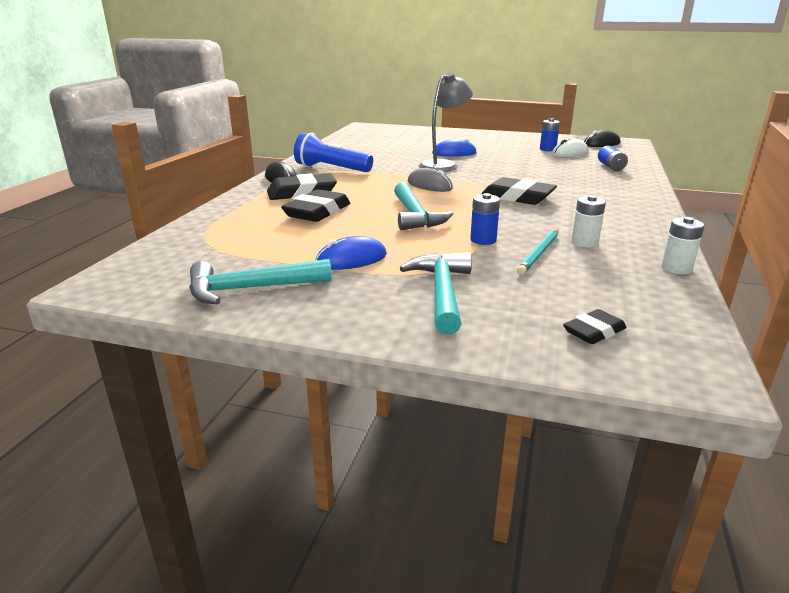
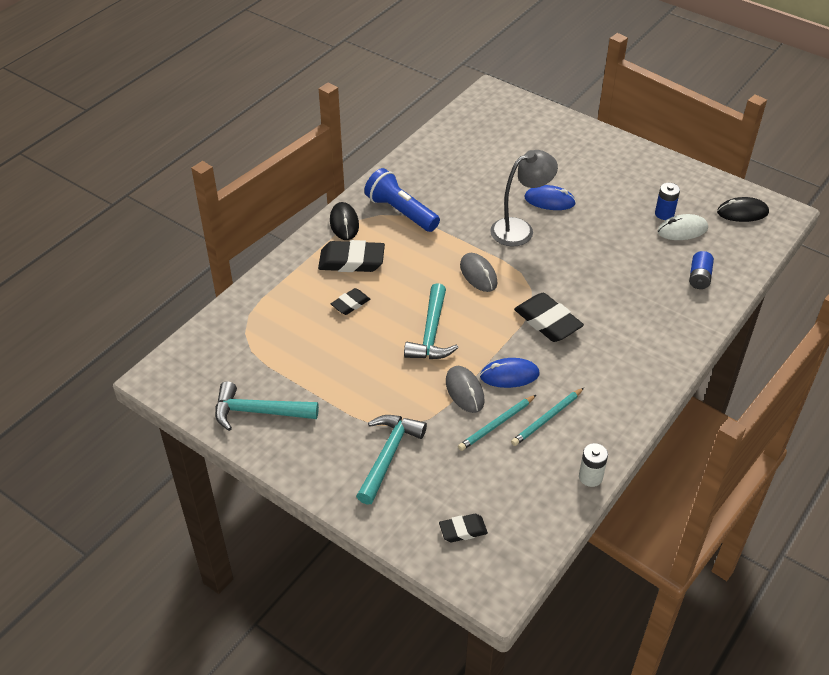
camera: 20 degrees right, 20 degrees up
(317, 212) = (350, 304): black eraser -> black eraser, size x0.57
(351, 259) = (344, 392): blue mouse -> blue mouse (509, 375)
(483, 240) = (464, 391): blue battery -> grey mouse
(584, 242) = (547, 418): white battery -> turquoise pencil

